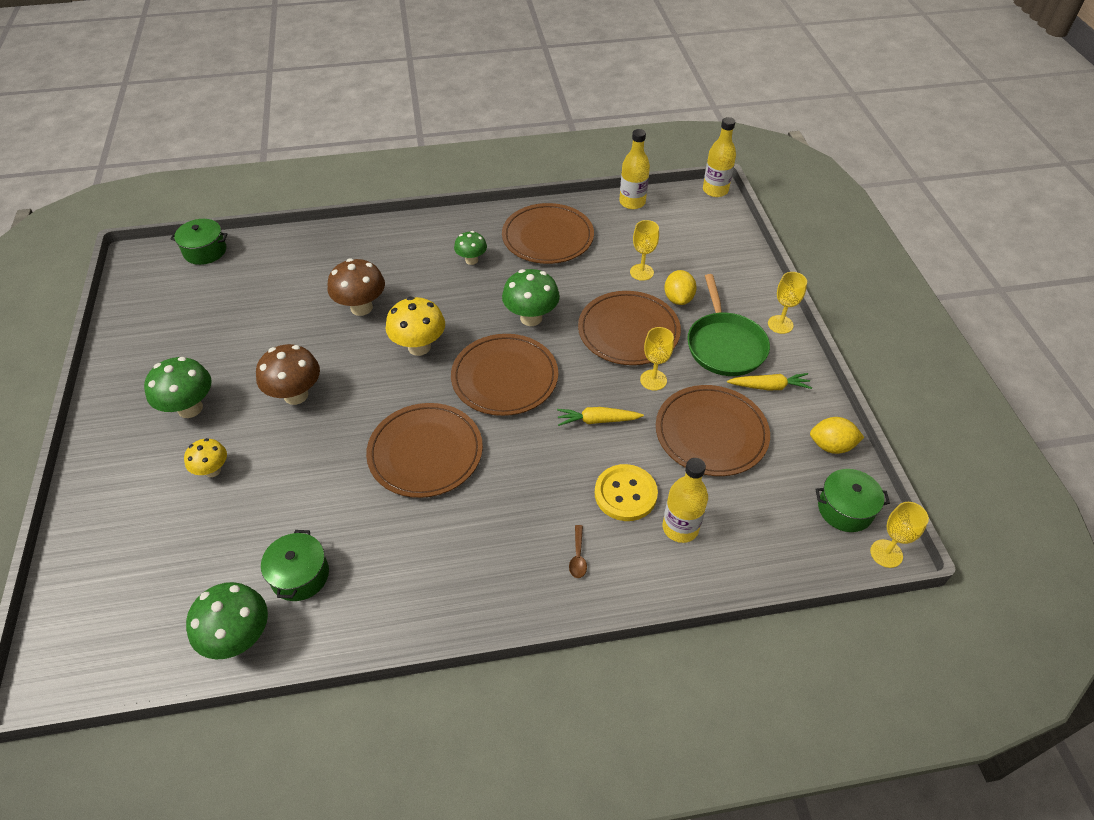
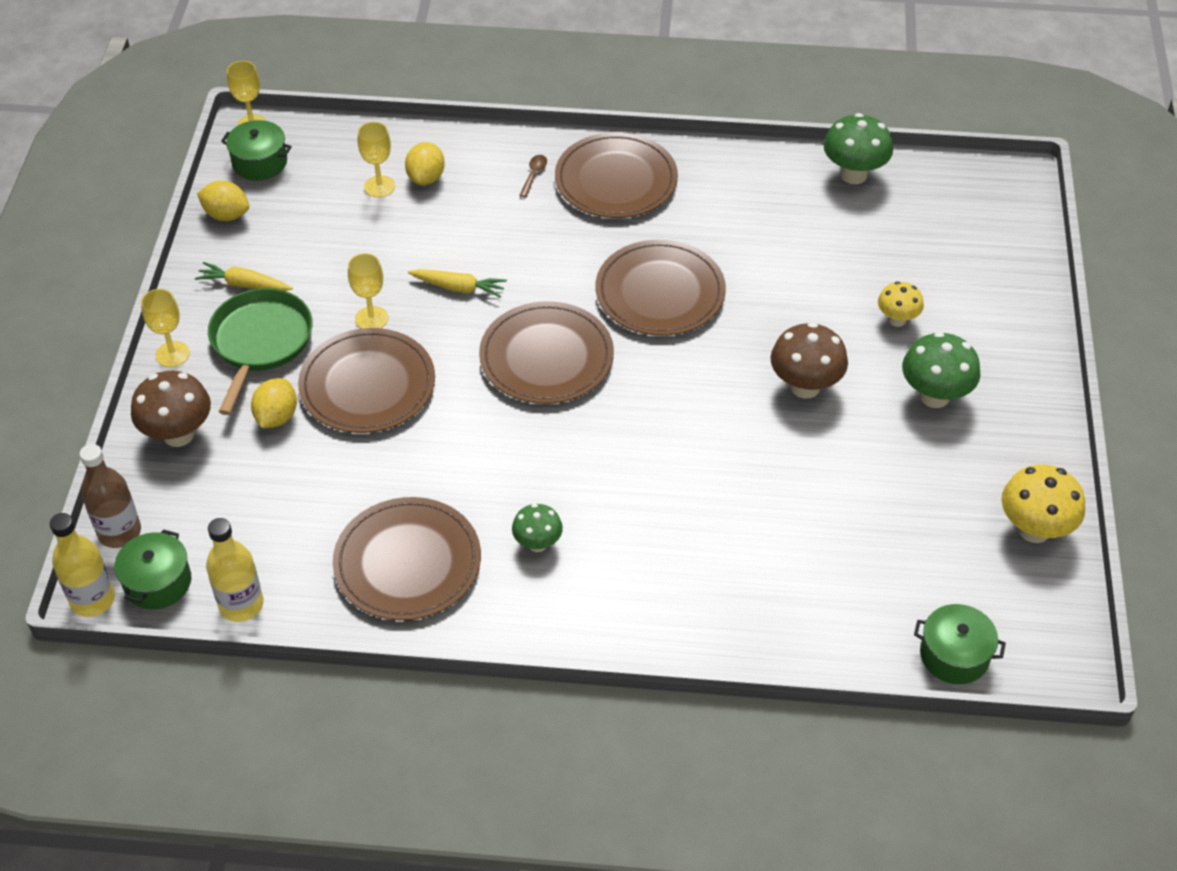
camera: 165 degrees left, 0 degrees up
(300, 575) = (800, 209): green pot -> green pot (158, 582)
(361, 308) = (713, 495): brown mushroom -> brown mushroom (178, 434)
(419, 347) = (643, 419): yellow mushroom -> yellow mushroom (1034, 530)
(531, 318) = (485, 430): green mushroom -> none
(625, 494) = (464, 214): yellow button -> none
(641, 272) = (301, 469): yellow goblet -> yellow goblet (379, 186)
(680, 528) = (426, 178): yellow bottle -> yellow lemon
(711, 433) = (342, 251): brown plate -> brown plate (616, 180)
(727, 221) = (119, 532): none -> brown bottle

